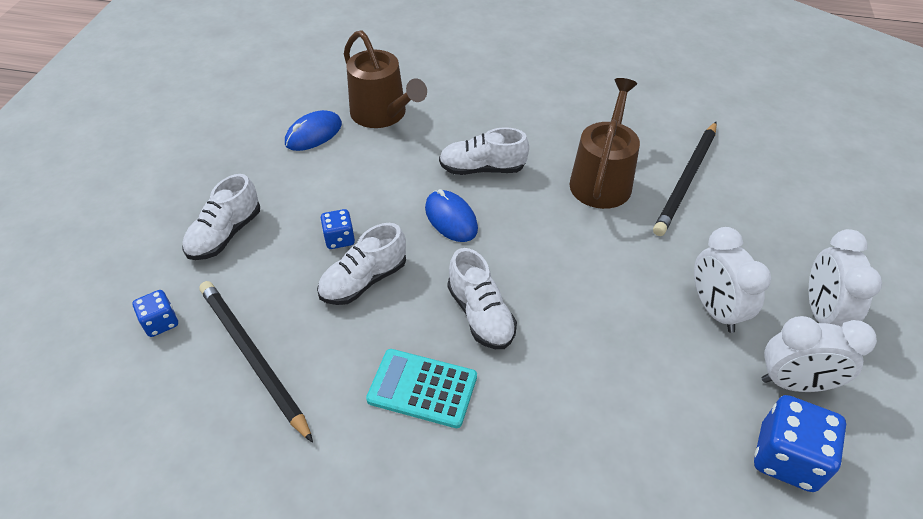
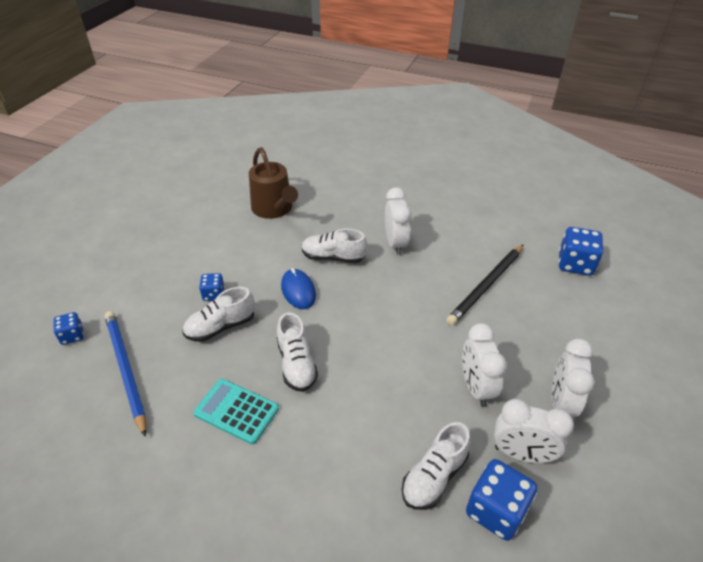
camera: 10 degrees right, 5 degrees down
(225, 234) = (136, 280): white shoe -> white shoe (434, 476)
(252, 357) = (125, 370): black pencil -> blue pencil
(313, 134) = (220, 217): blue mouse -> none
(556, 141) = (395, 243): none -> white clock
(602, 180) = (420, 277): brown watering can -> none
(783, 139) = (575, 264): none -> blue dice

